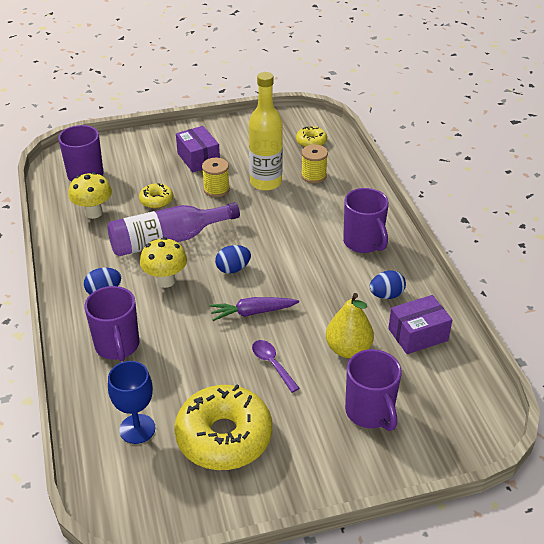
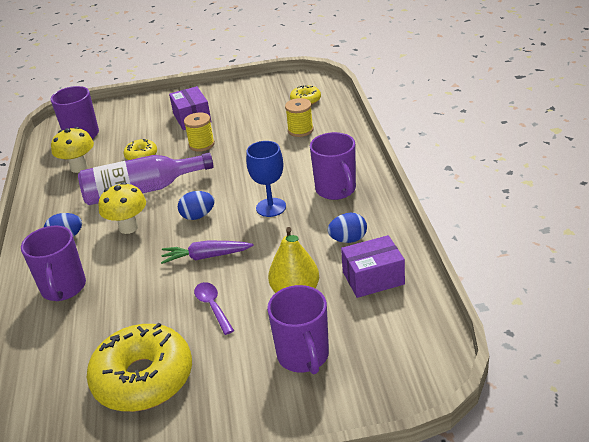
camera: 10 degrees right, 5 degrees down
(137, 429) = (58, 369): blue goblet -> blue goblet (271, 207)
(265, 182) = (251, 137): yellow bottle -> none

